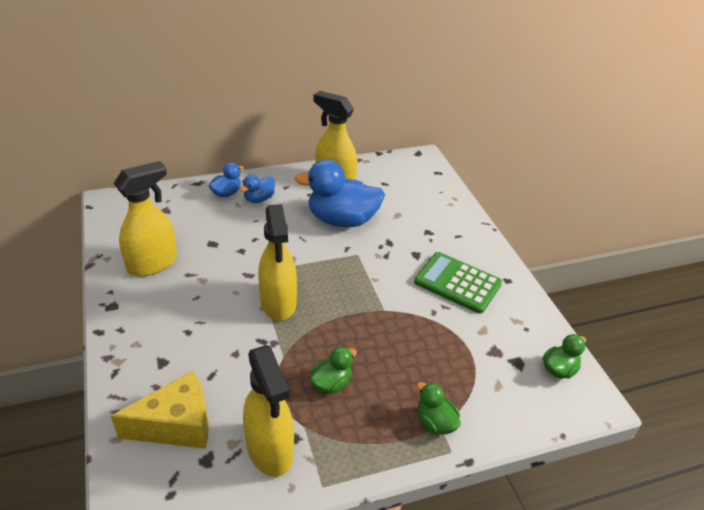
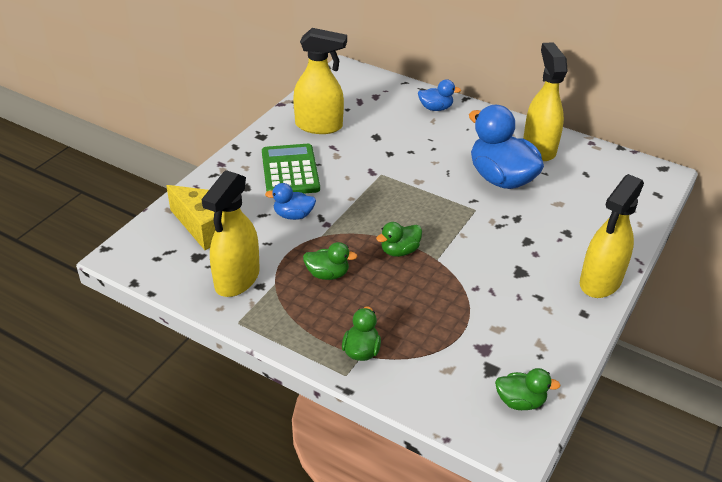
camera: 50 degrees right, 0 degrees up
(259, 199) = (455, 126): blue duck -> blue duck (293, 215)
(278, 303) = (366, 202): yellow spray bottle -> yellow spray bottle (600, 282)
(353, 323) = (399, 251): none -> green duck
(457, 283) = (531, 283): green calculator -> green calculator (290, 171)

